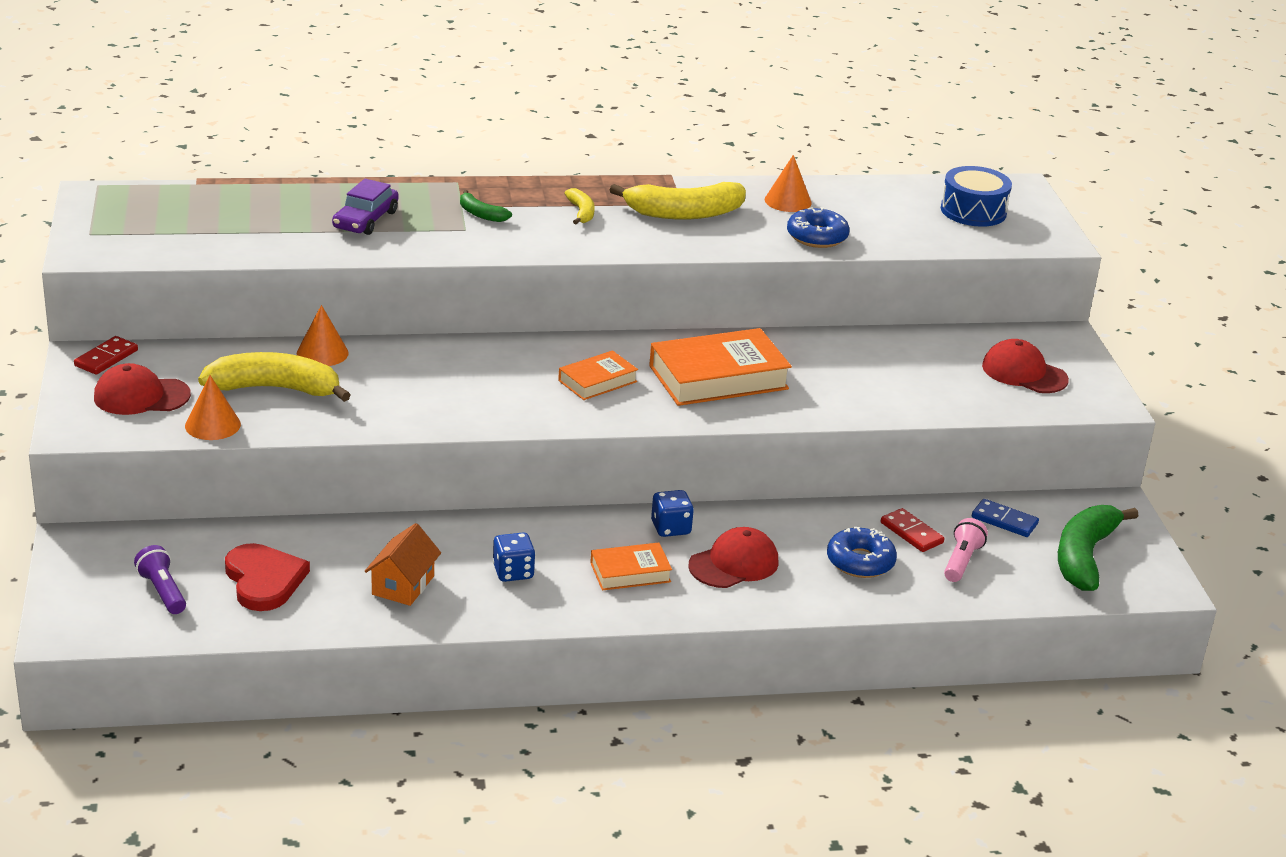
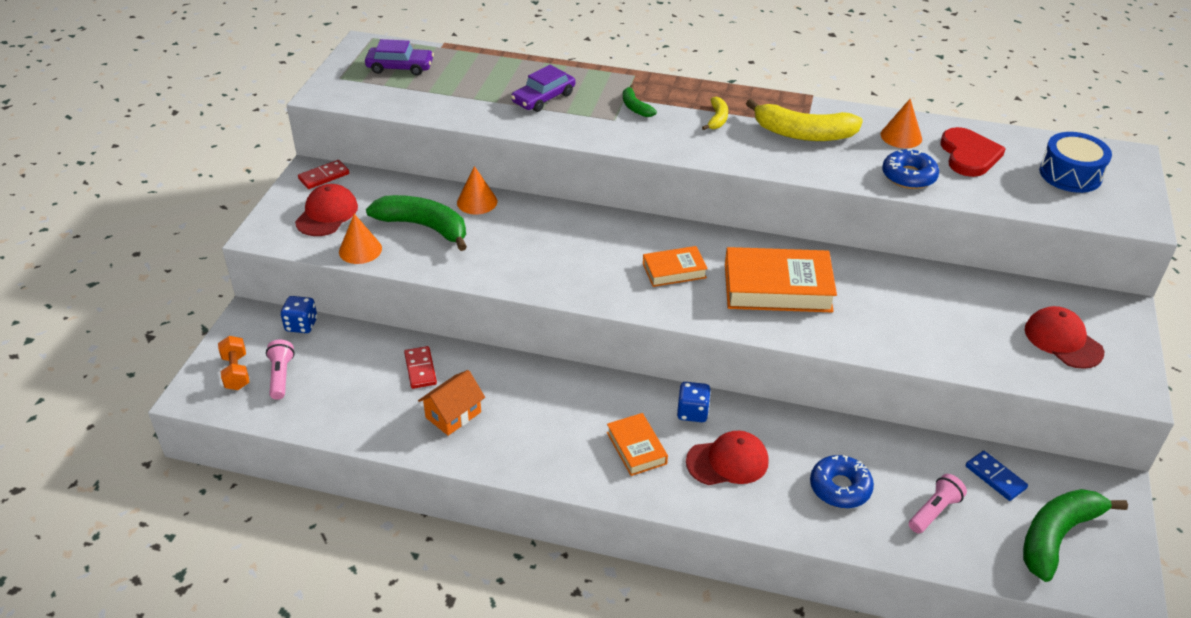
camera: 25 degrees right, 10 degrees up
(101, 599) = (236, 372): none -> orange dumbbell
(141, 396) = (327, 214): red cap -> red cap turned 90 degrees clockwise
(160, 212) = (400, 67): none -> purple car
(162, 591) = (281, 376): purple flashlight -> pink flashlight
(264, 580) = (356, 384): red heart -> red heart (969, 155)
(275, 389) = (424, 227): yellow banana -> green banana
(513, 572) = (543, 424): blue dice -> blue dice (301, 325)
(630, 572) = (636, 448): orange book -> orange book turned 60 degrees clockwise
(911, 533) = (901, 469): red domino -> red domino (420, 369)

